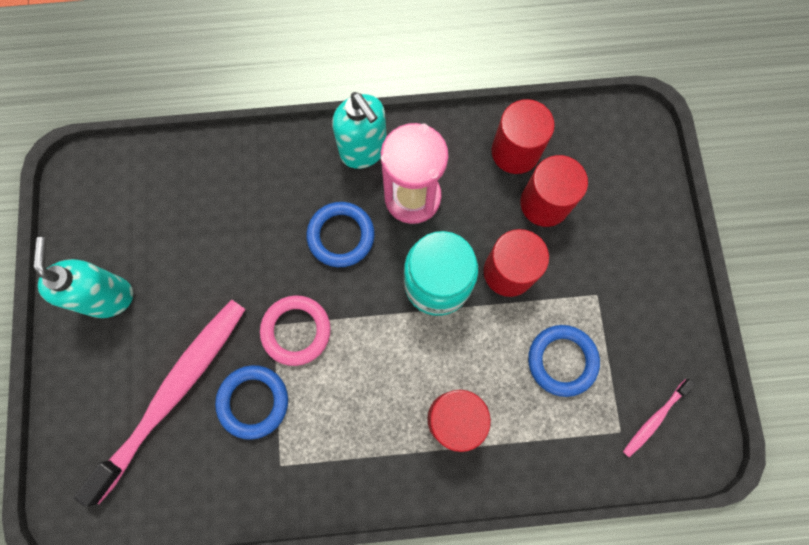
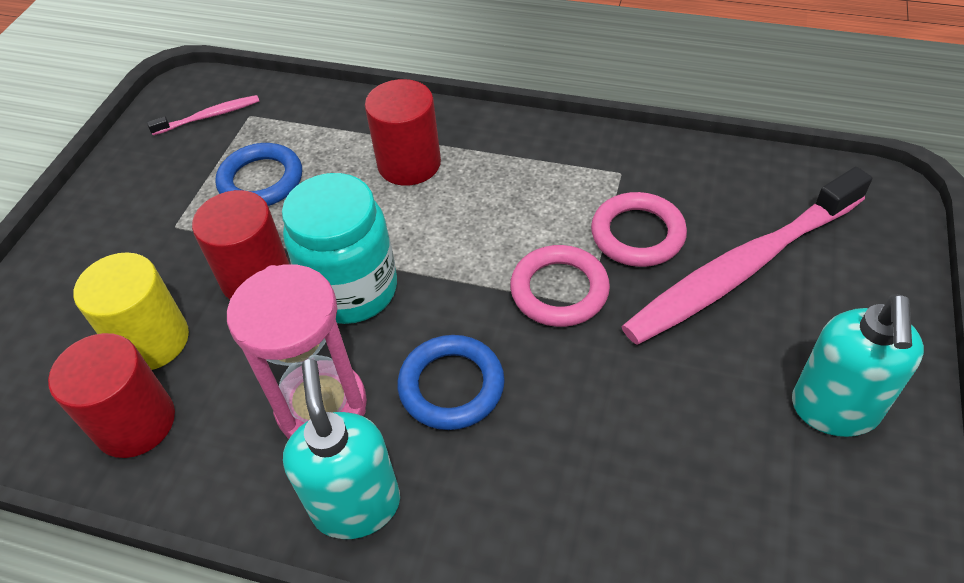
camera: 155 degrees left, 25 degrees down
(253, 402) = (637, 234): blue ring -> pink ring
(544, 203) = (152, 340): red cylinder -> yellow cylinder

